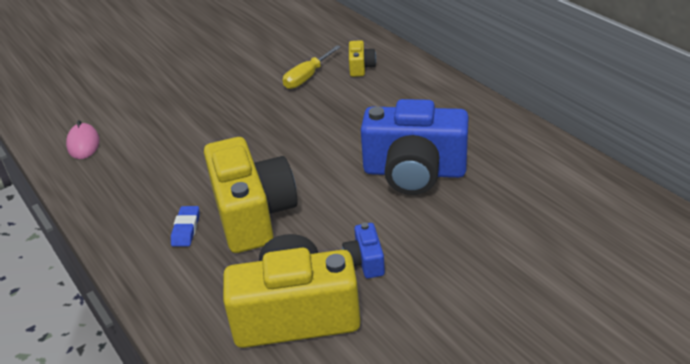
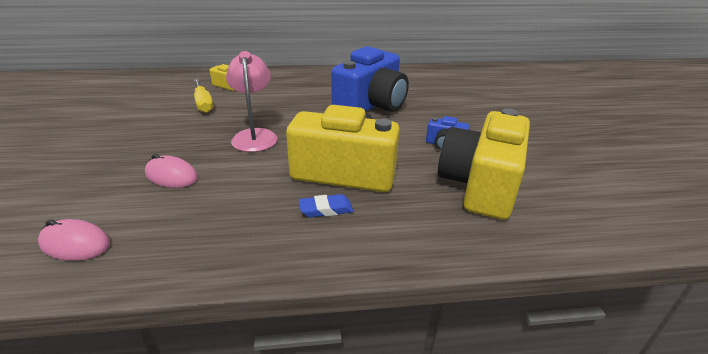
camera: 65 degrees left, 5 degrees down
(179, 132) = (171, 176): none -> pink mouse
(186, 229) = (326, 209): blue eraser -> blue eraser turned 45 degrees counterclockwise
(273, 135) = (255, 135): none -> pink lamp

